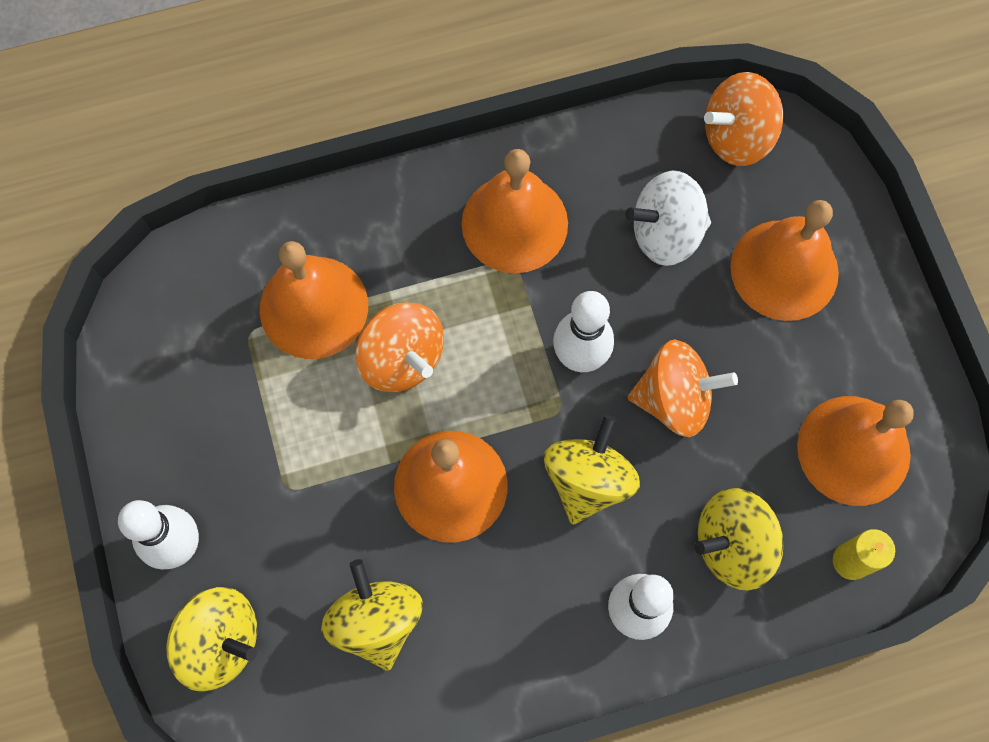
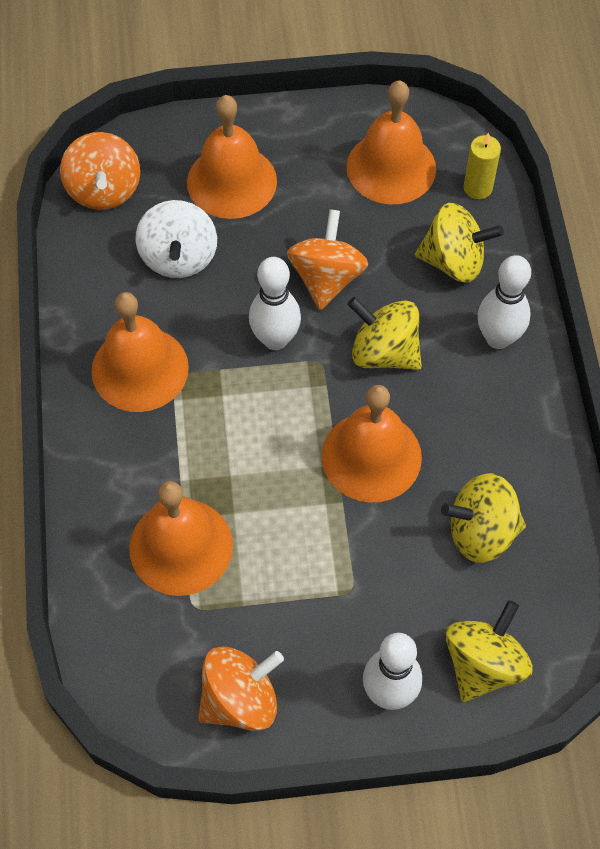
camera: 80 degrees left, 10 degrees down
(402, 359) = (248, 478): orange spinning top -> orange spinning top (240, 699)
(732, 545) = (454, 261): yellow spinning top -> yellow spinning top turned 75 degrees counterclockwise

